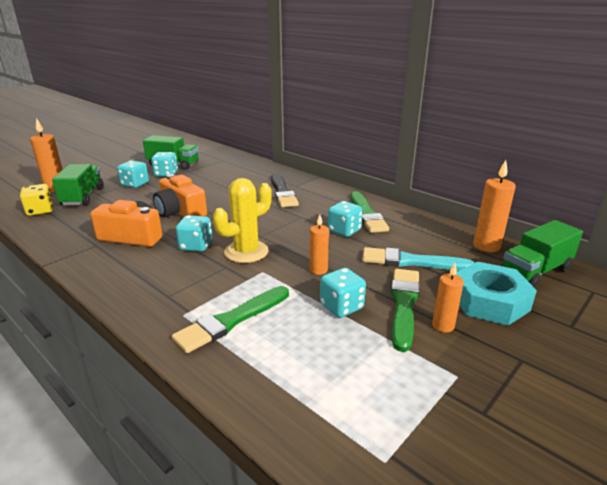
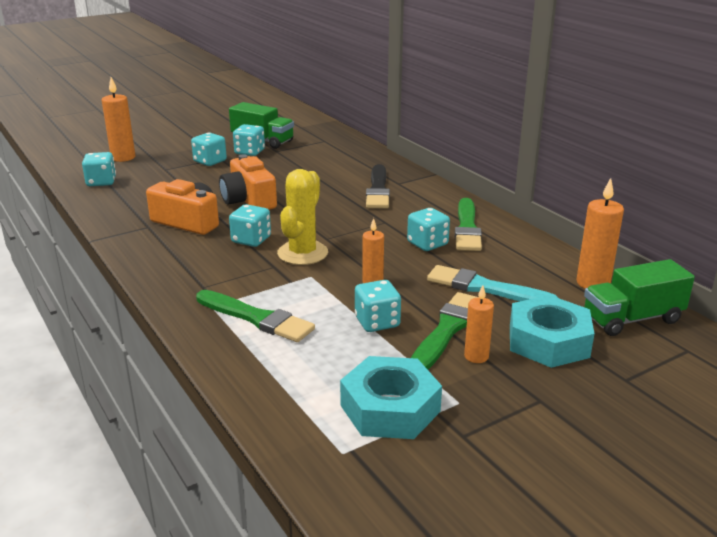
camera: 15 degrees right, 0 degrees up
(40, 211) = (101, 182): yellow dice -> turquoise dice
(83, 197) = (149, 171): green truck -> none
(231, 320) = (256, 318): green brush -> green brush turned 120 degrees counterclockwise
(246, 252) = (302, 253): yellow cactus -> yellow cactus turned 45 degrees counterclockwise
(401, 396) = (390, 408): none -> turquoise nut

